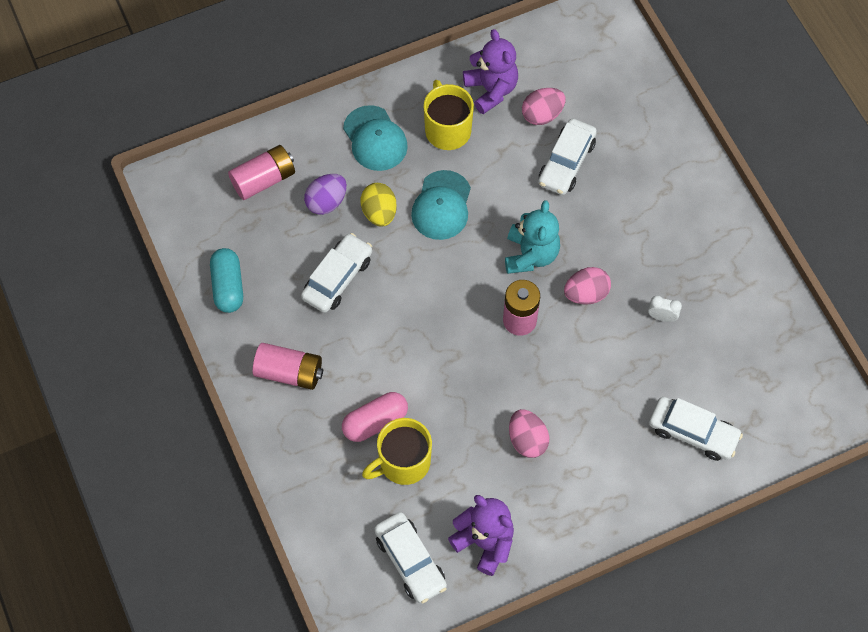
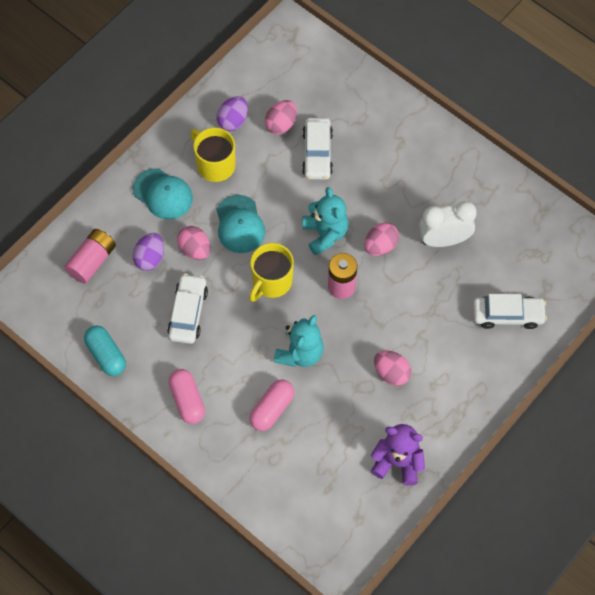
camera: 25 degrees left, 0 degrees up
(289, 372) = (187, 400): pink battery -> pink capsule
(379, 213) = (195, 250): yellow egg -> pink egg
(403, 462) = (308, 430): yellow mug -> yellow mug (271, 281)
(410, 561) = (350, 501): white car -> none
(437, 374) = (300, 353): none -> turquoise teddy bear
(491, 90) = (233, 121): purple teddy bear -> purple egg
(662, 317) = (444, 240): white clock -> white clock, size x2.13

